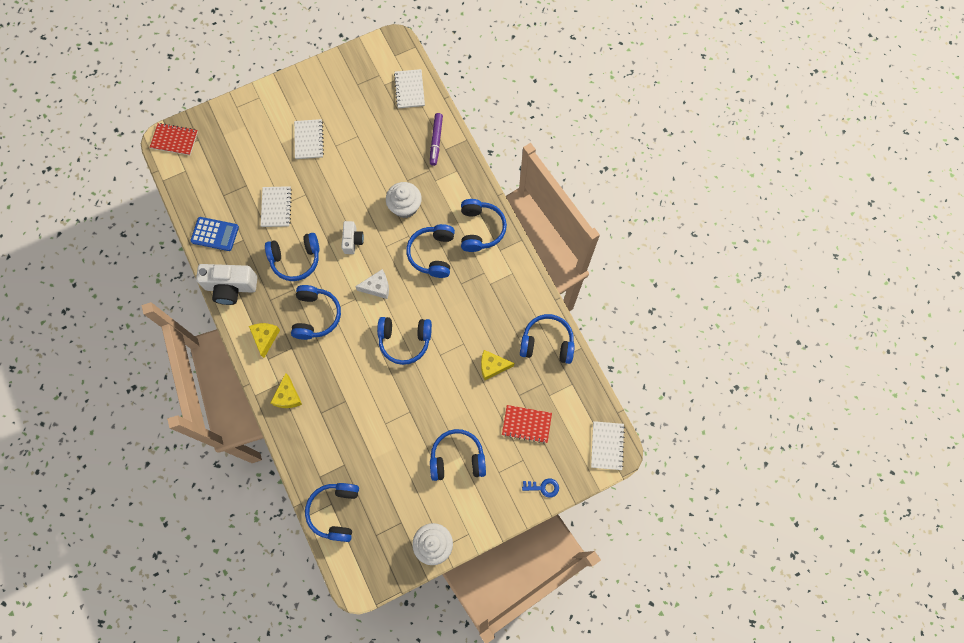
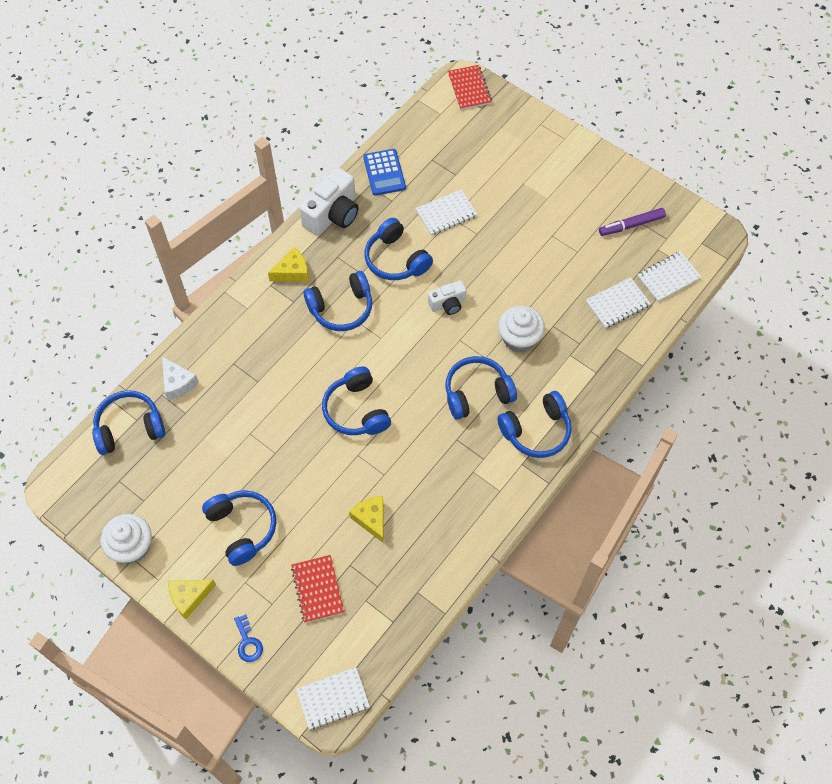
camera: 65 degrees right, 10 degrees down
(231, 287) = (333, 215): white camera -> white camera turned 120 degrees counterclockwise
(288, 396) = (237, 323): yellow cheese -> yellow cheese (189, 597)
(309, 140) = (543, 207): white notebook -> white notebook (617, 304)
(377, 287) = (406, 353): white cheese -> white cheese (178, 383)
(436, 141) = (620, 334): purple marker -> purple marker (631, 225)
(547, 343) = (431, 569): blue headphones -> none

